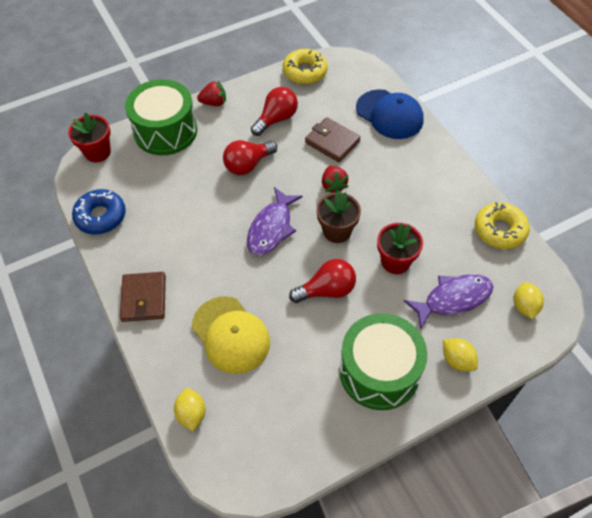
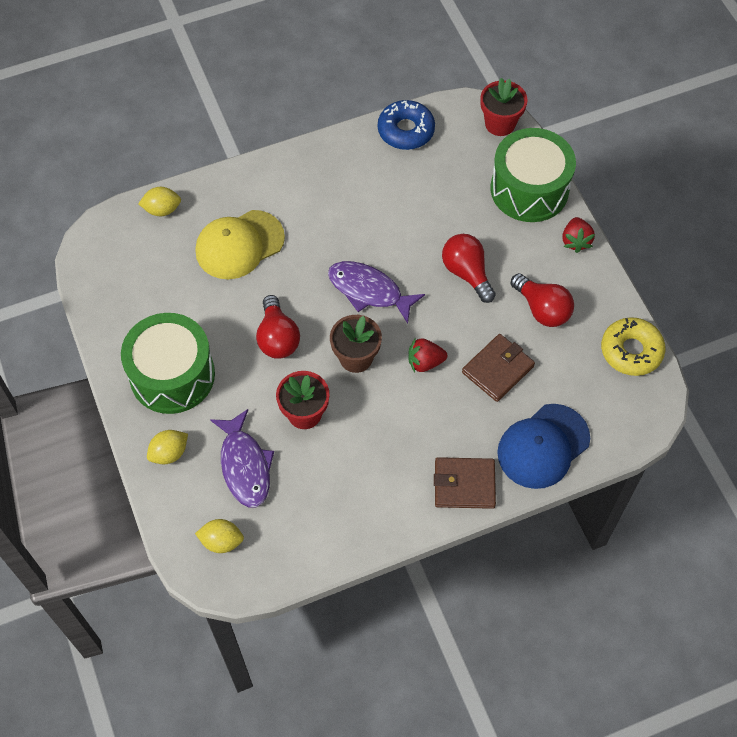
camera: 95 degrees right, 5 degrees up
(144, 298) = (295, 171): brown wallet -> brown wallet (464, 484)
(499, 230) = (333, 542): yellow donut -> none

